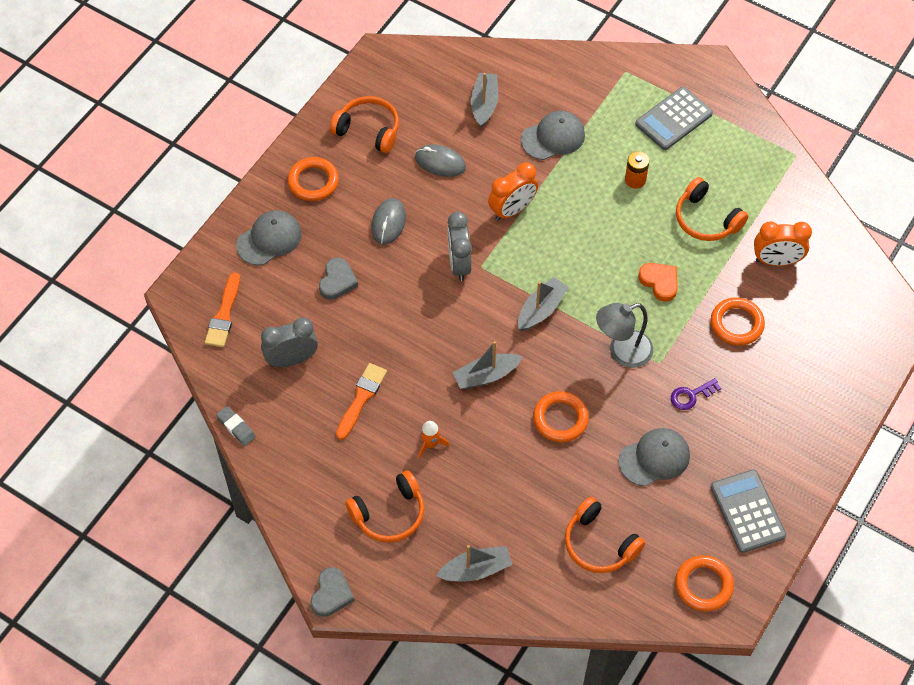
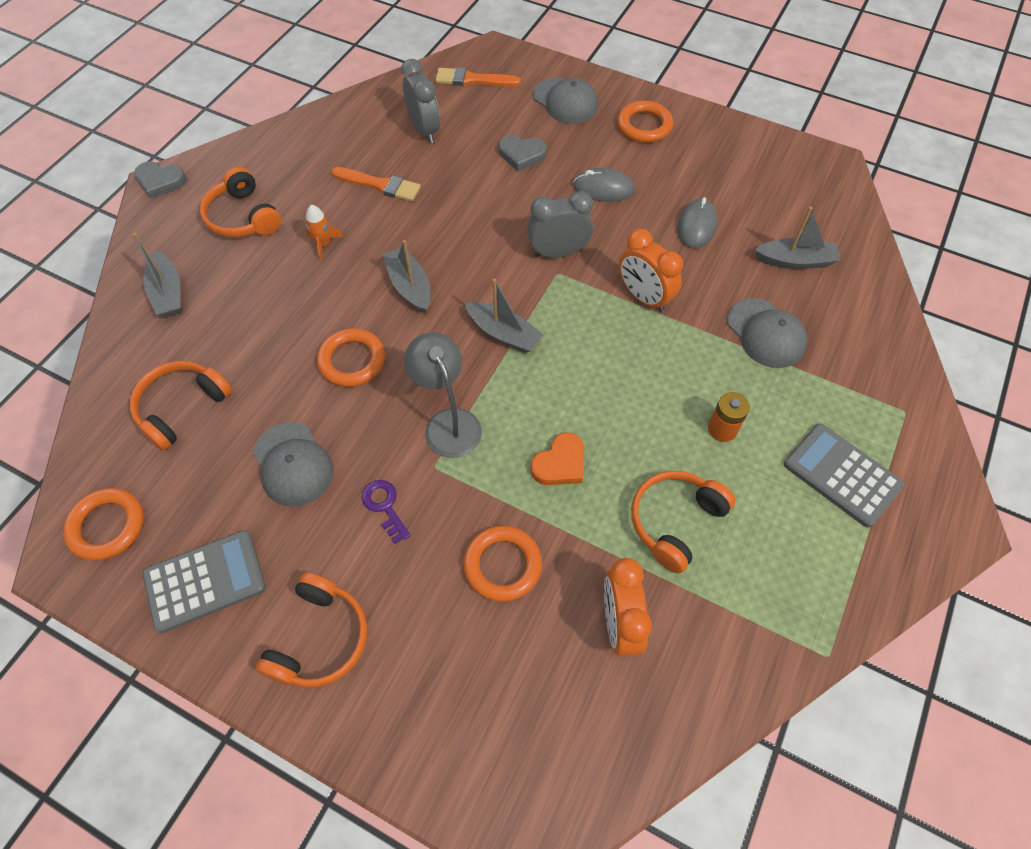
camera: 85 degrees right, 0 degrees up
(236, 427) = (348, 100): grey eraser -> none
(368, 130) = (724, 162): orange headphones -> orange headphones (319, 639)

